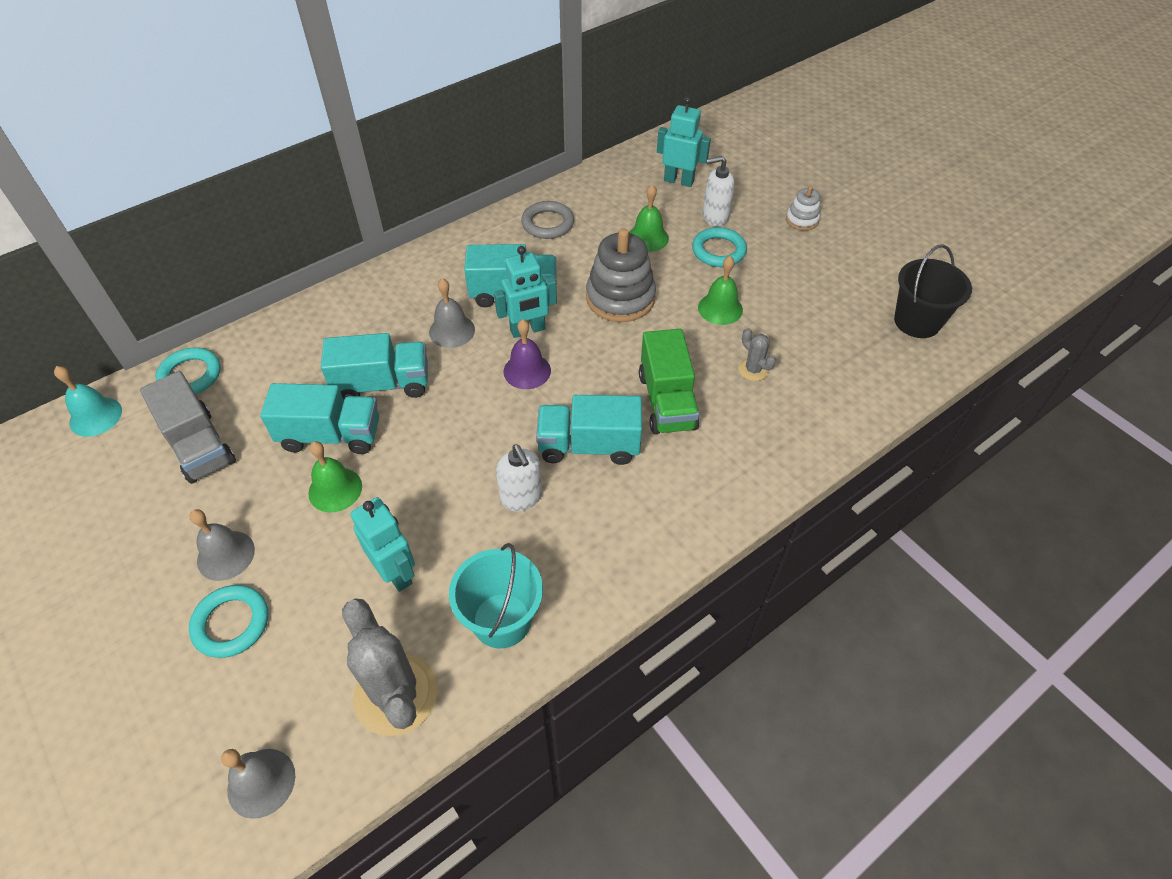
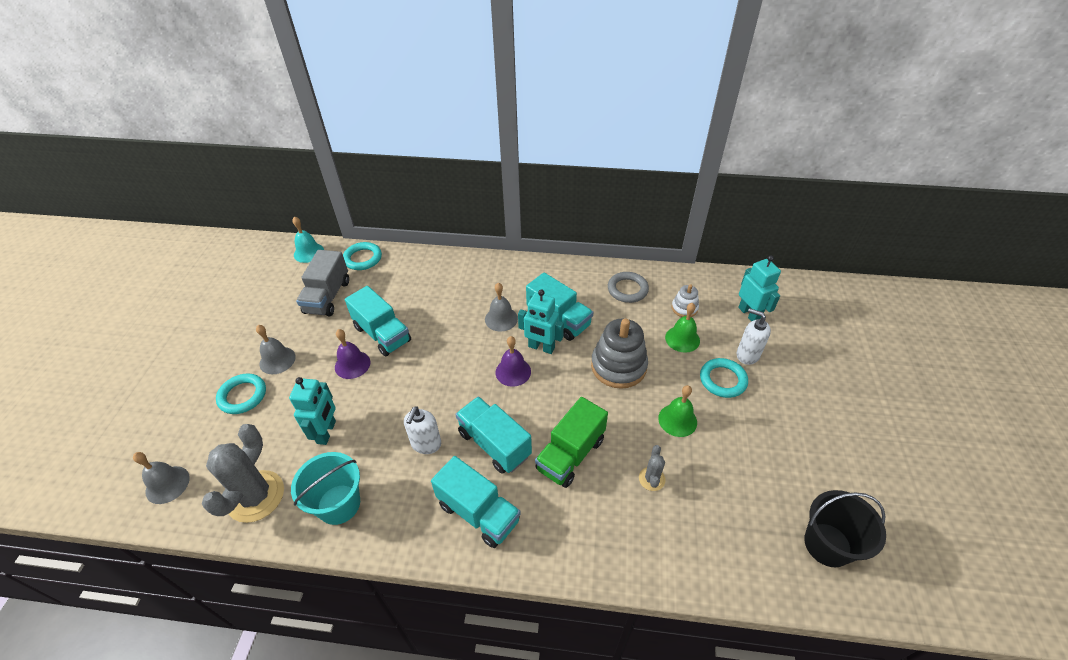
camera: 45 degrees right, 5 degrees down
(335, 489) = (352, 364): green bell -> purple bell
(383, 384) = (435, 324): turquoise truck -> turquoise truck (478, 512)
(802, 220) = (816, 400): white stacking toy -> white stacking toy (684, 308)

